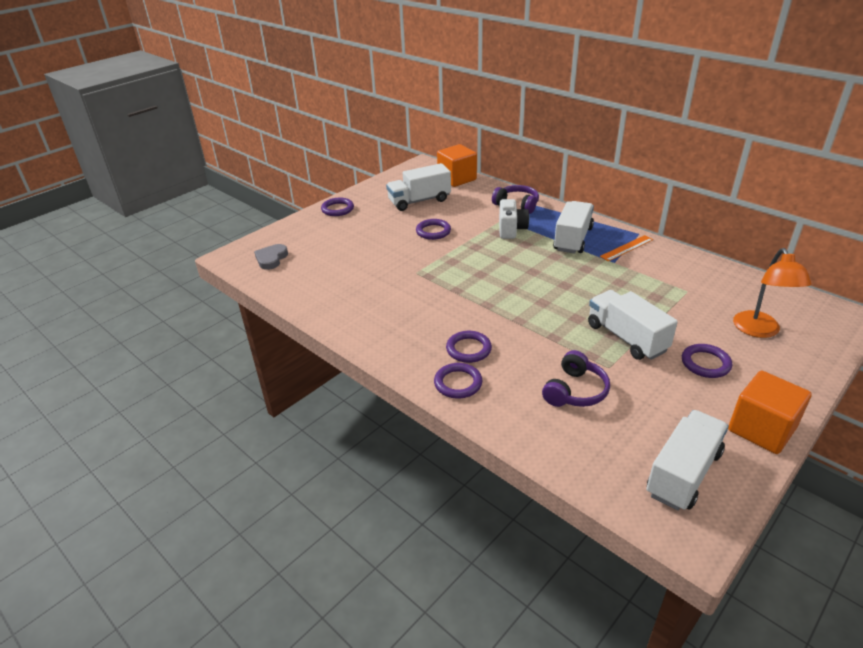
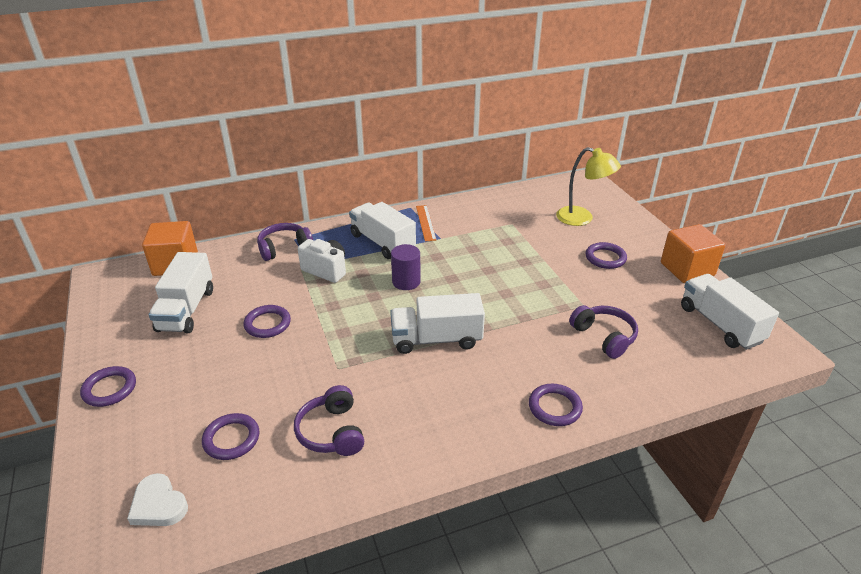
camera: 65 degrees left, 0 degrees up
(271, 259) = (158, 505): grey heart -> white heart
(358, 292) = (331, 432): none -> purple headphones
(468, 349) = (506, 379): purple ring -> purple ring (231, 439)
(536, 266) = (406, 282): none -> purple cylinder
(626, 338) = (551, 279): white truck -> white truck (436, 339)
(759, 331) = (582, 218): orange lamp -> yellow lamp

